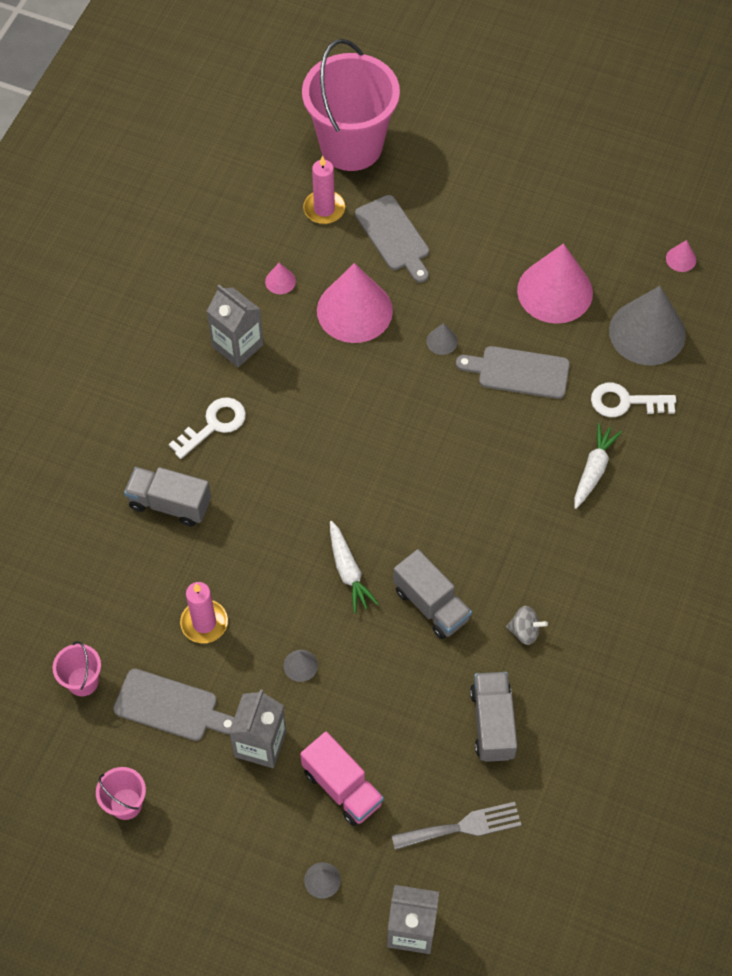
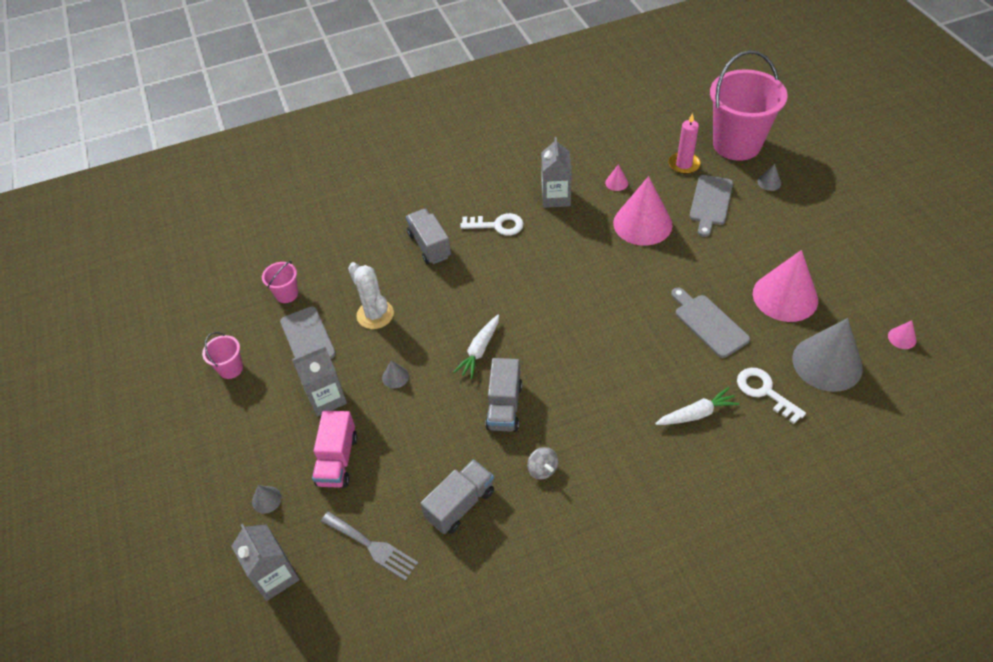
camera: 50 degrees right, 10 degrees down
(204, 623) = (375, 314): pink candle -> white cactus
(442, 341) = (677, 274): grey cone -> grey cone (769, 182)

